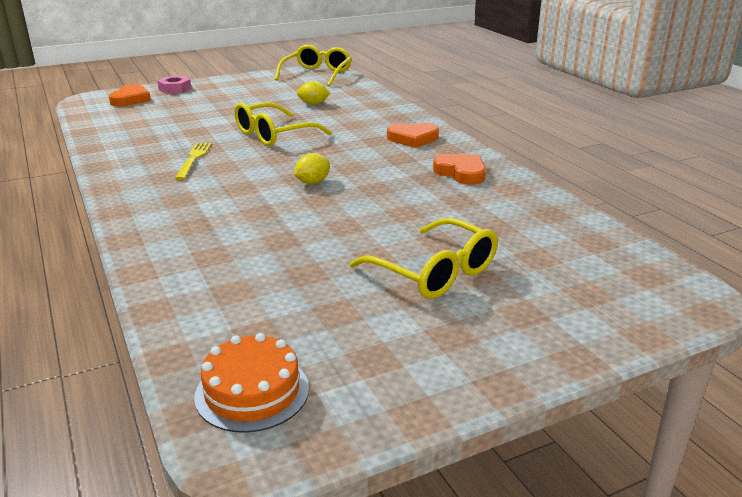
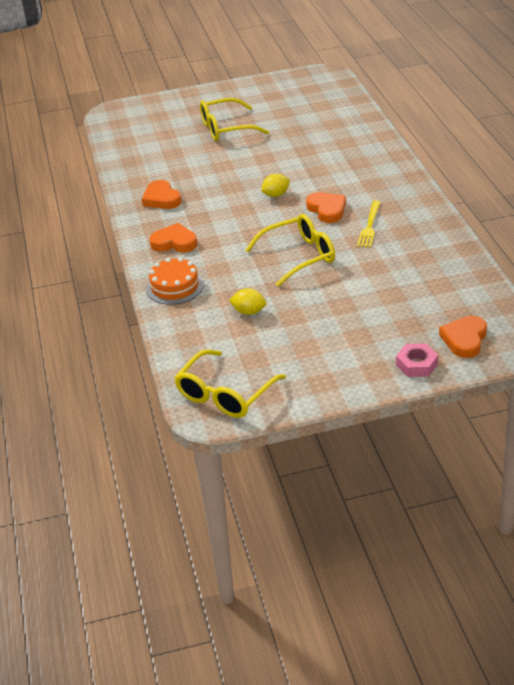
camera: 165 degrees left, 10 degrees up
(244, 171) = (327, 210): none -> orange heart
(252, 391) = (324, 87): orange cake -> orange cake (174, 286)
(434, 272) = (226, 128): yellow glasses -> yellow glasses turned 75 degrees counterclockwise

